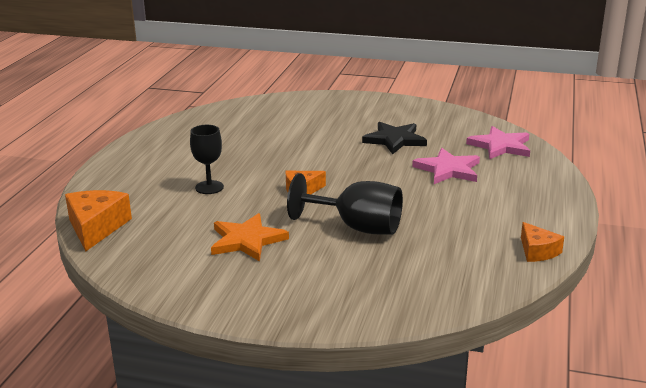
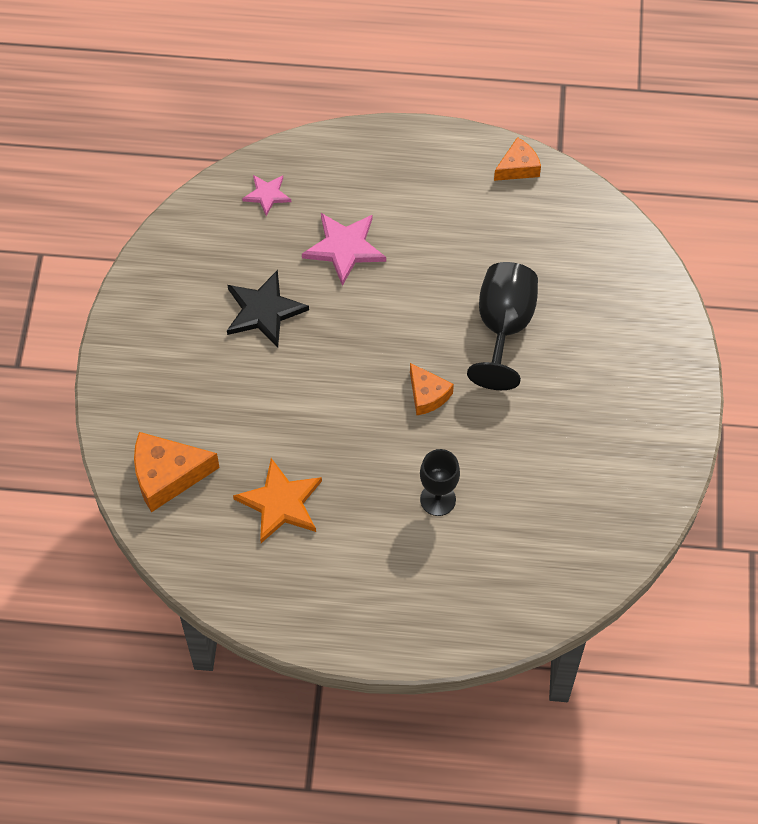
camera: 100 degrees left, 35 degrees up
(96, 227) = (561, 594): orange cheese -> orange cheese (167, 475)
(247, 240) = (554, 428): orange star -> orange star (280, 503)
(500, 146) = (267, 195): pink star -> pink star, size x0.59

